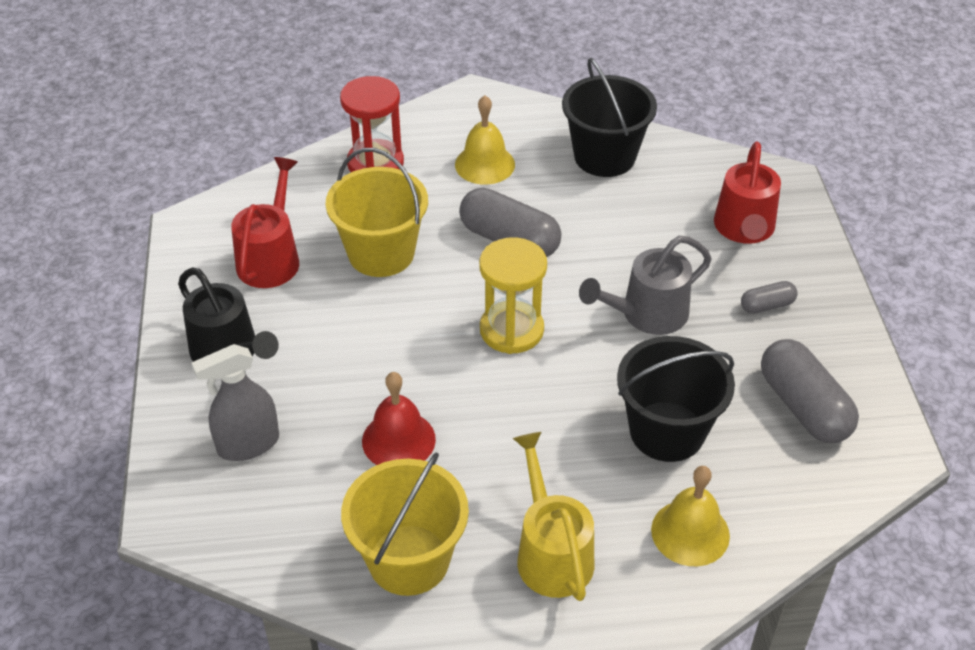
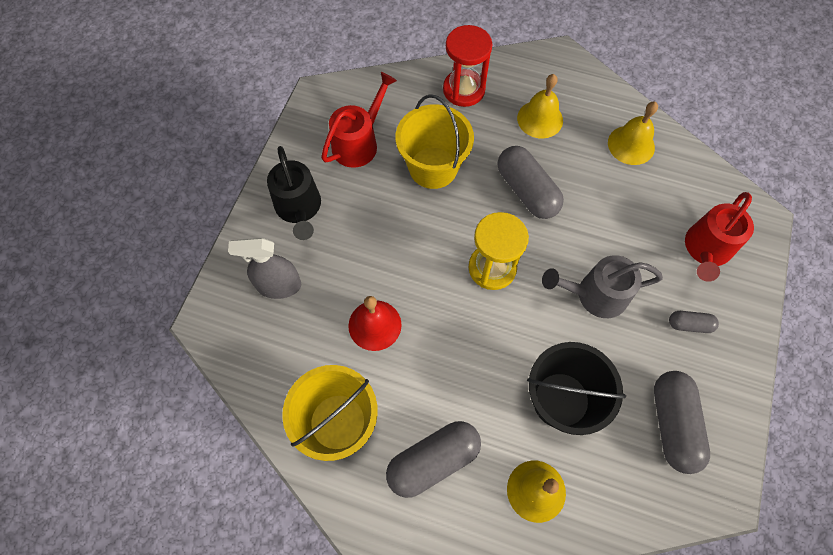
camera: 25 degrees right, 20 degrees up
(551, 552) = (433, 461): yellow watering can -> grey capsule
(604, 157) = (631, 145): black bucket -> yellow bell

